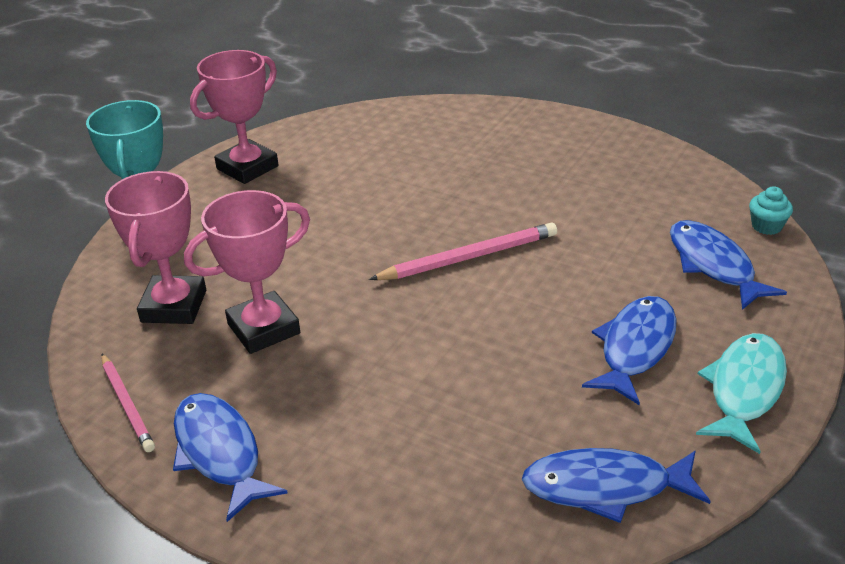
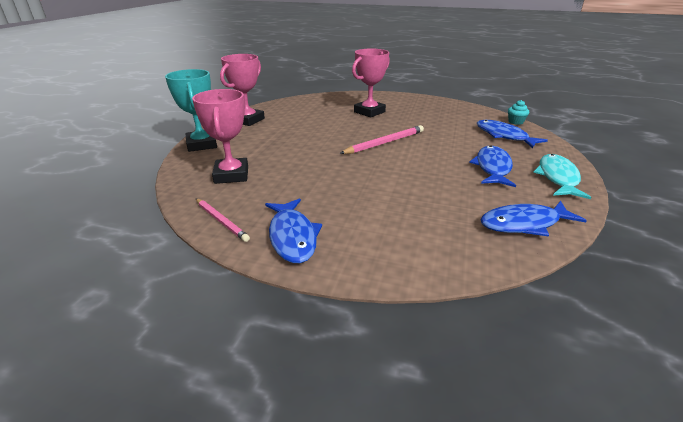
camera: 15 degrees left, 5 degrees down
(220, 453) = (292, 236): blue fish -> blue fish turned 150 degrees counterclockwise
(263, 329) = (290, 179): pink trophy -> pink trophy (369, 112)

